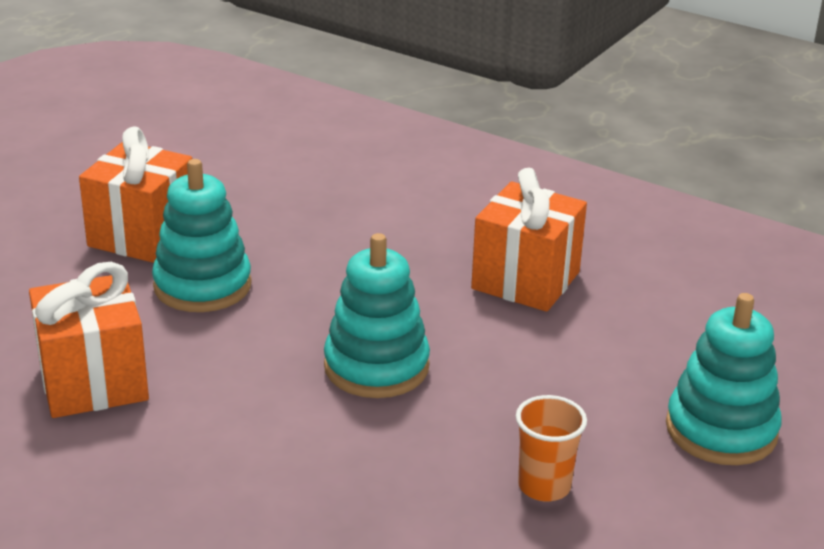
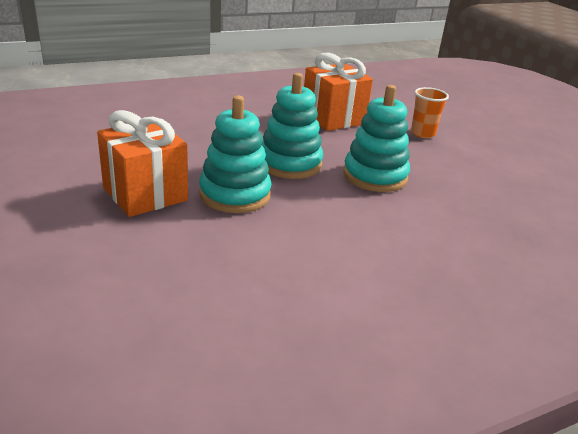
camera: 60 degrees left, 0 degrees up
(93, 382) = (307, 267): orange gift -> none
(544, 486) = (506, 174): orange cup -> orange cup (422, 133)
(721, 430) = (486, 128): turquoise stacking toy -> turquoise stacking toy (290, 164)

